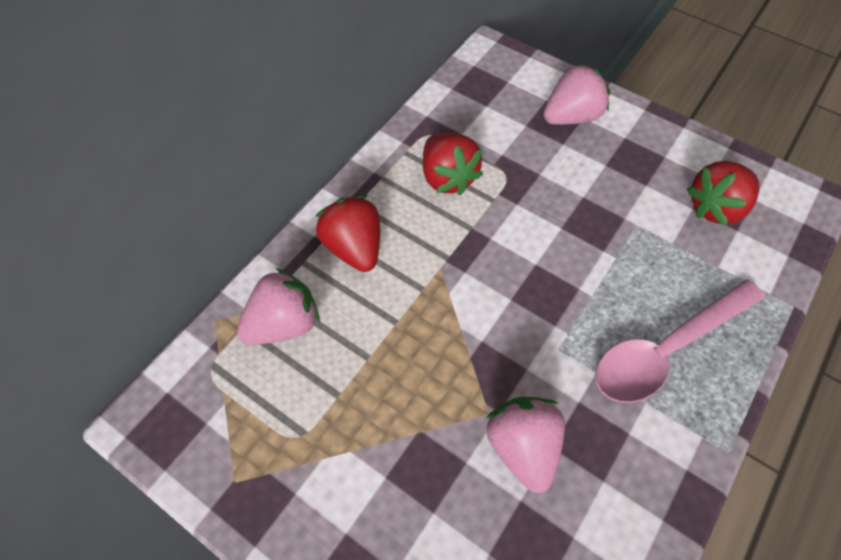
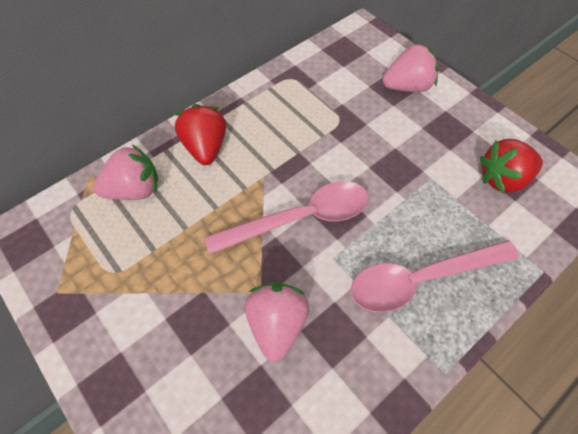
camera: 15 degrees right, 0 degrees up
(447, 178) = (294, 112): red strawberry -> none
(503, 311) = (300, 218): none -> pink spoon

